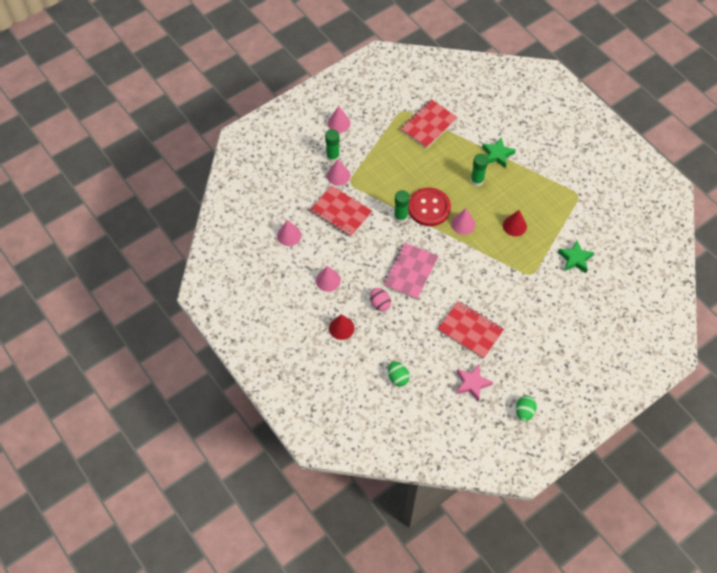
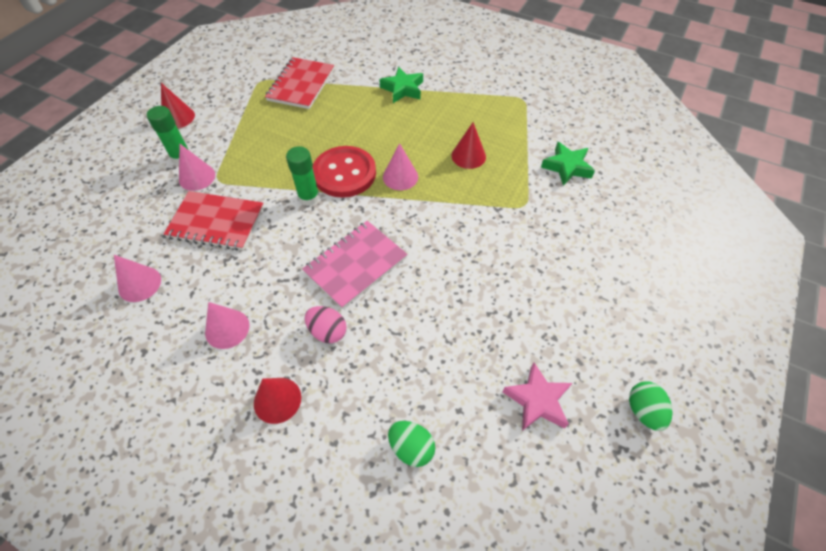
camera: 25 degrees left, 5 degrees down
(339, 123) = (178, 117): pink cone -> red cone
(410, 272) = (355, 265): pink notebook -> pink notebook turned 45 degrees clockwise
(470, 330) = (487, 315): red notebook -> none
(477, 180) = (392, 123): green glue stick -> none

